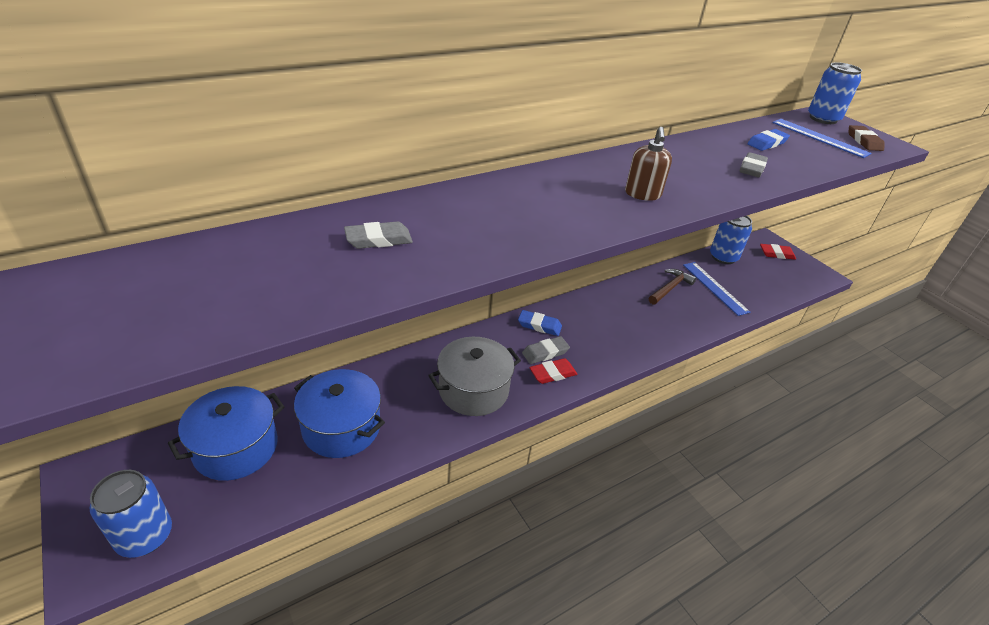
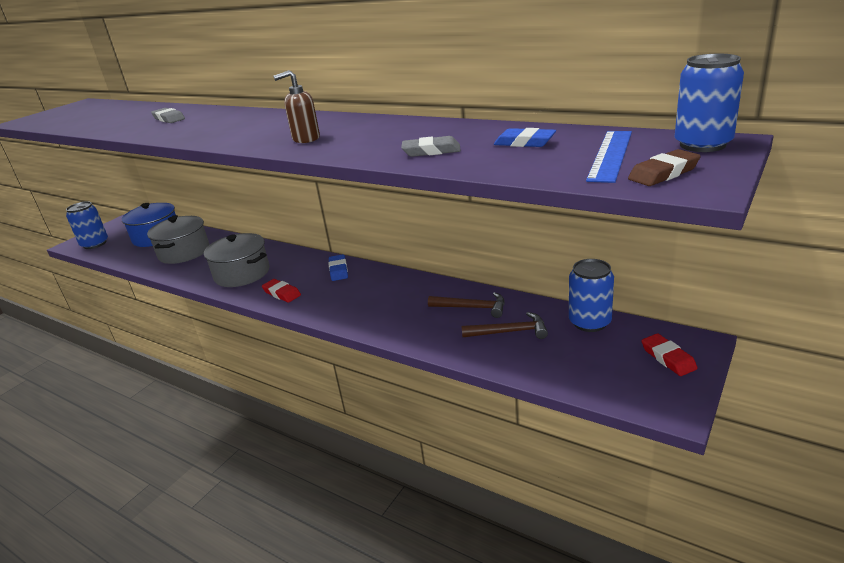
camera: 70 degrees right, 10 degrees down
(341, 428) = (184, 252): blue pot -> grey pot
(545, 353) = (305, 283): grey eraser -> none
(715, 288) = (509, 332): blue ruler -> brown hammer

